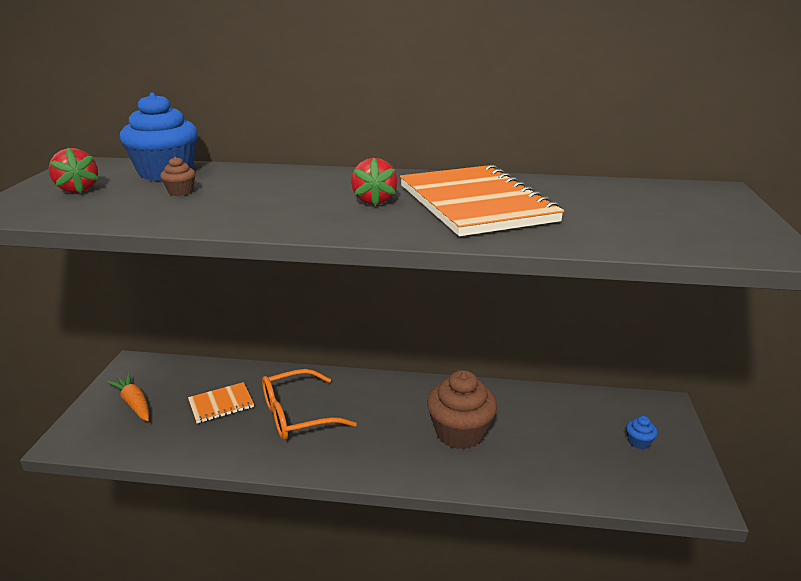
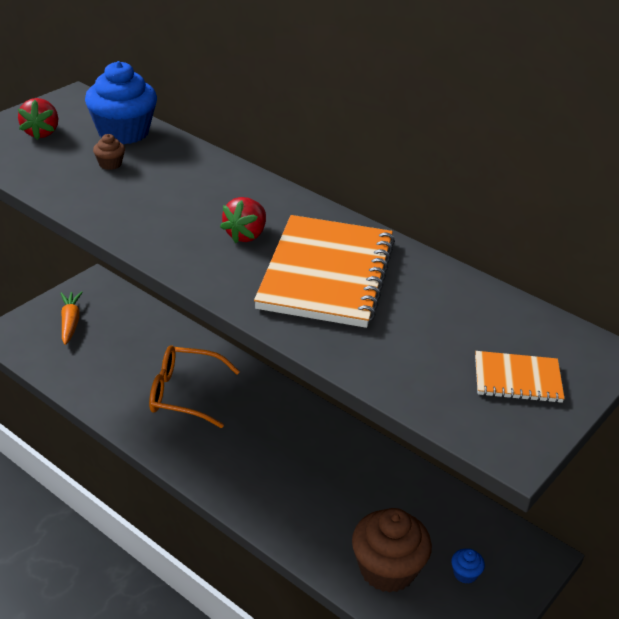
camera: 30 degrees right, 10 degrees up
(221, 404) = (133, 354): orange notebook -> orange notebook (517, 379)
(460, 432) = (305, 479): brown cupcake -> brown cupcake (387, 569)

